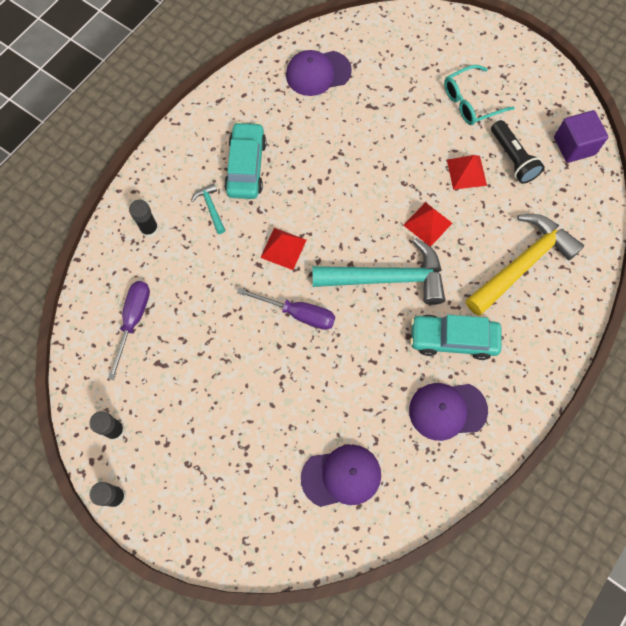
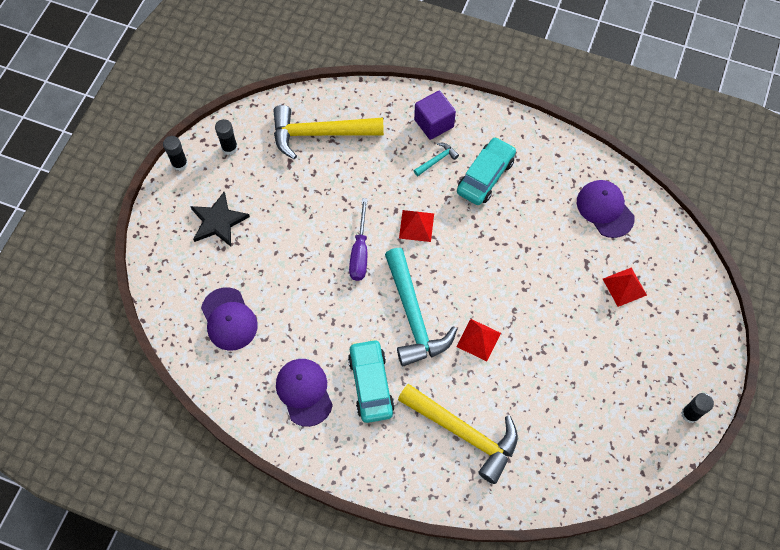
camera: 75 degrees right, 5 degrees down
(133, 320) = (320, 133): purple screwdriver -> yellow hammer
(149, 229) = (403, 121): black glue stick -> black glue stick (690, 414)
(211, 464) = (218, 221): none -> black star
(246, 167) = (485, 176): turquoise car -> turquoise car turned 45 degrees counterclockwise
(466, 172) = (545, 364): red pyramid -> red pyramid (624, 287)
(470, 102) = (626, 353): turquoise glasses -> none
(513, 159) = (575, 405): black flashlight -> none
(574, 146) = (612, 463): purple cube -> purple cube (434, 123)

